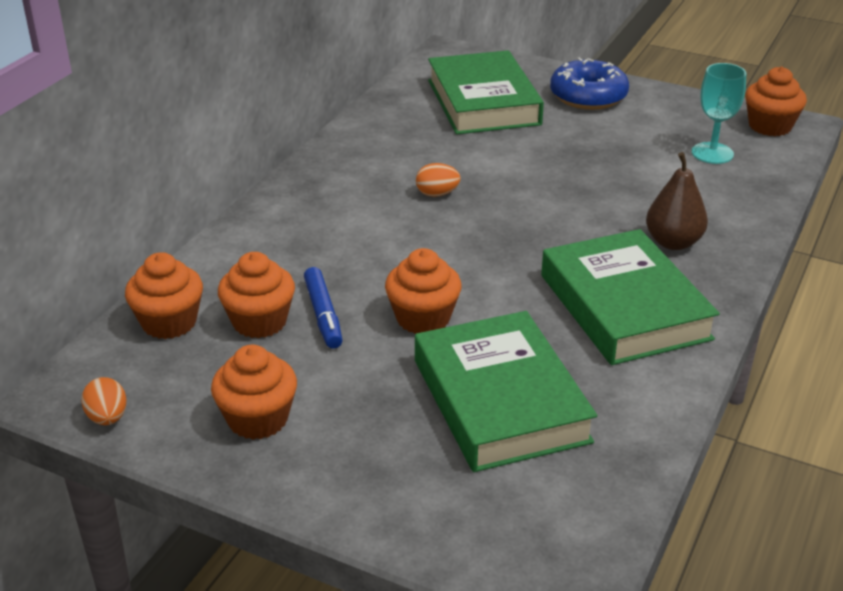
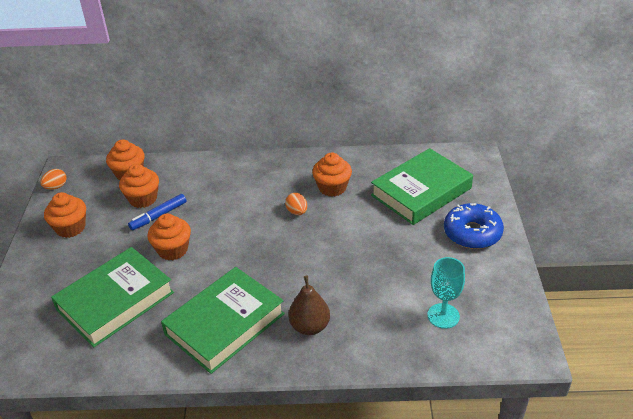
camera: 65 degrees right, 5 degrees up
(770, 126) = (513, 337): orange cupcake -> orange cupcake (332, 187)

